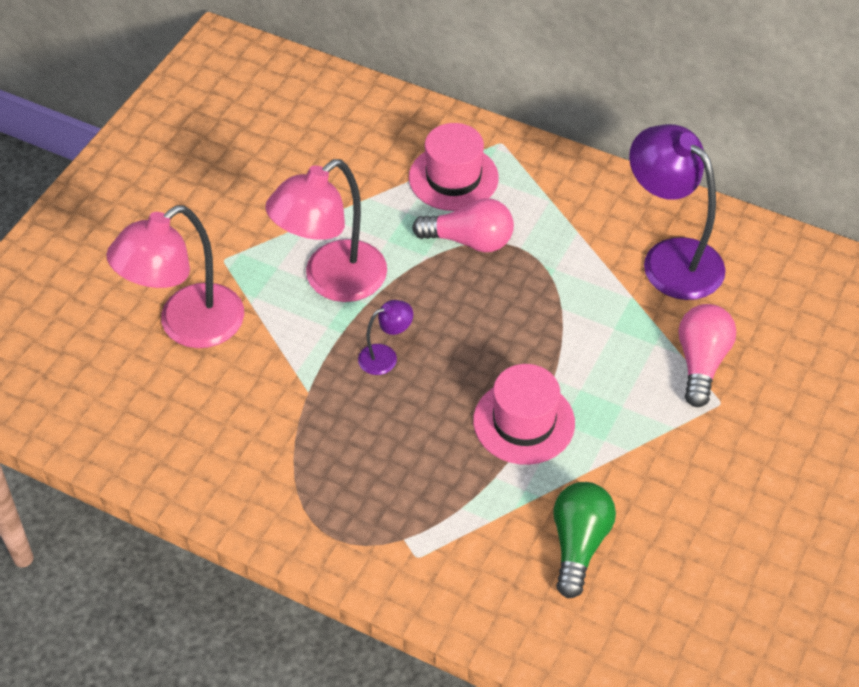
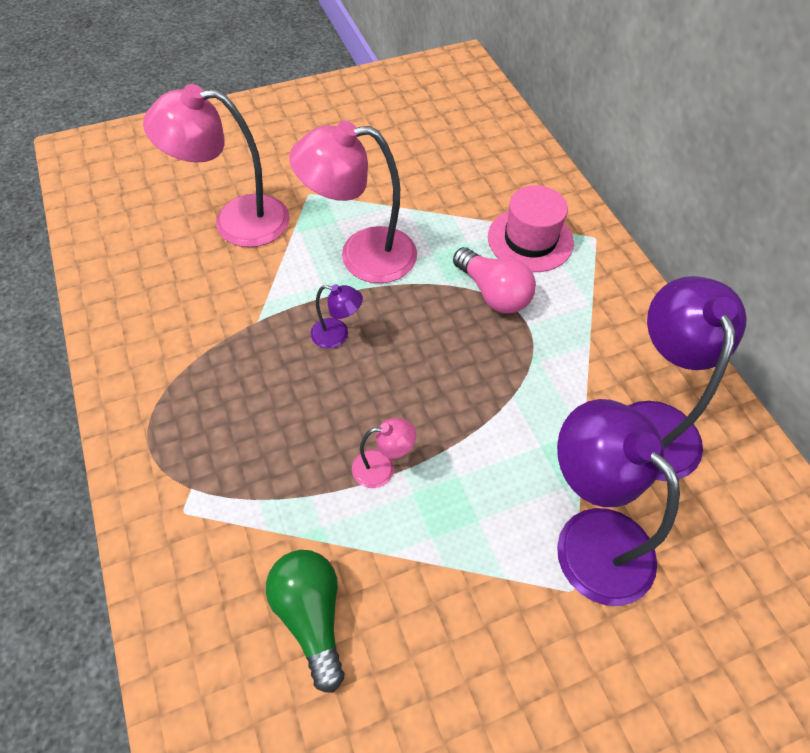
camera: 40 degrees right, 5 degrees up
(524, 422) = (382, 467): pink hat -> pink lamp
(578, 544) = (311, 616): green light bulb -> green light bulb turned 75 degrees counterclockwise
(701, 363) = (590, 537): pink light bulb -> purple lamp

